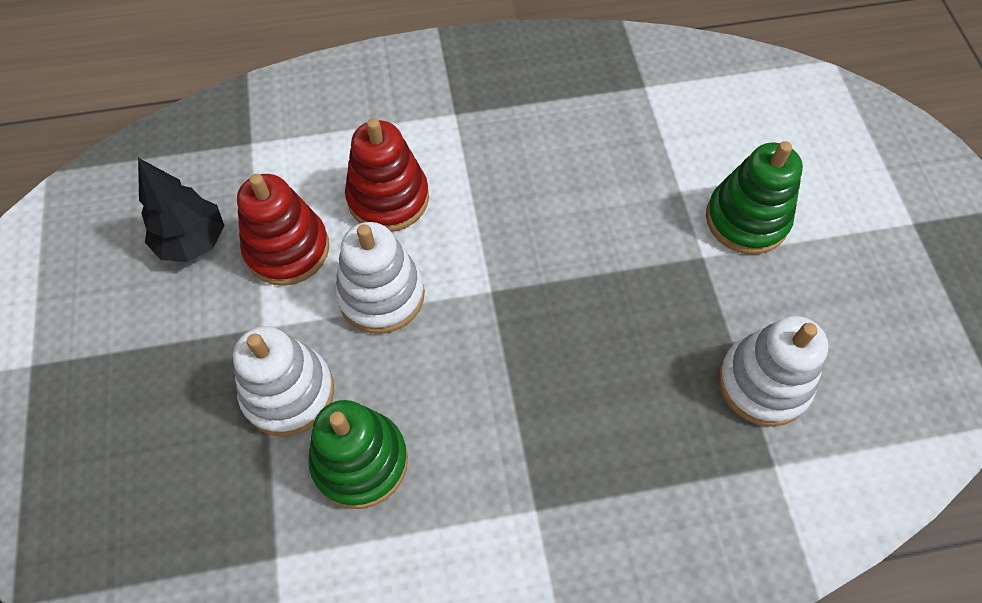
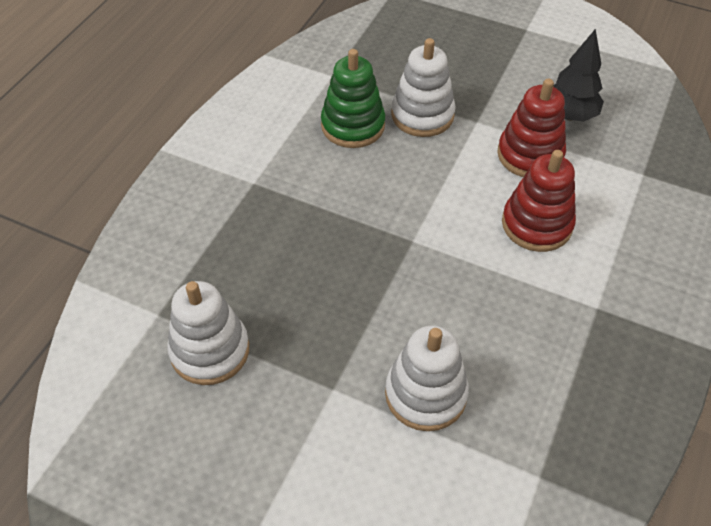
camera: 125 degrees right, 10 degrees down
(381, 295) = (456, 183): white stacking toy -> white stacking toy (425, 394)
(746, 219) = (339, 448): green stacking toy -> none

